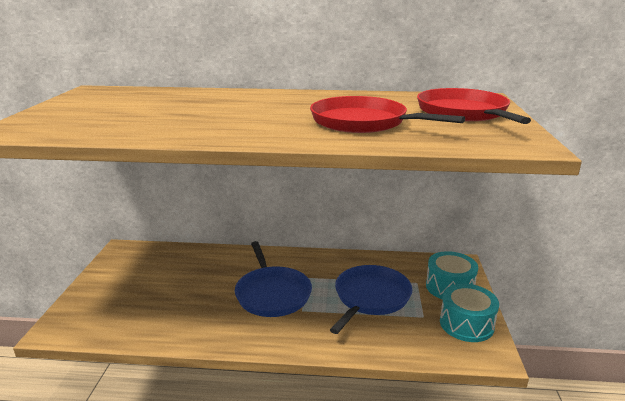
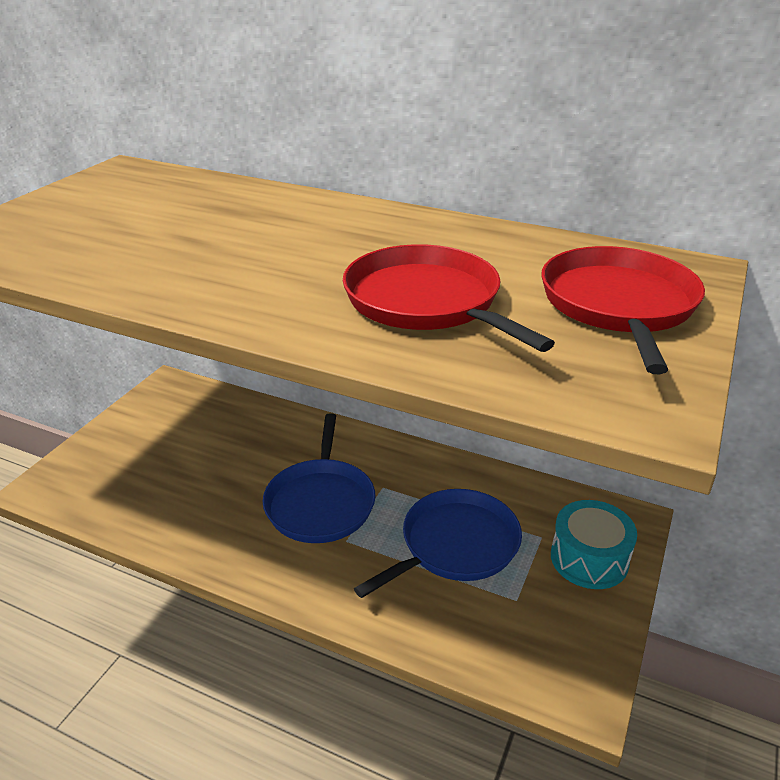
camera: 20 degrees right, 10 degrees up
(466, 324) = (576, 632): turquoise drum -> none

